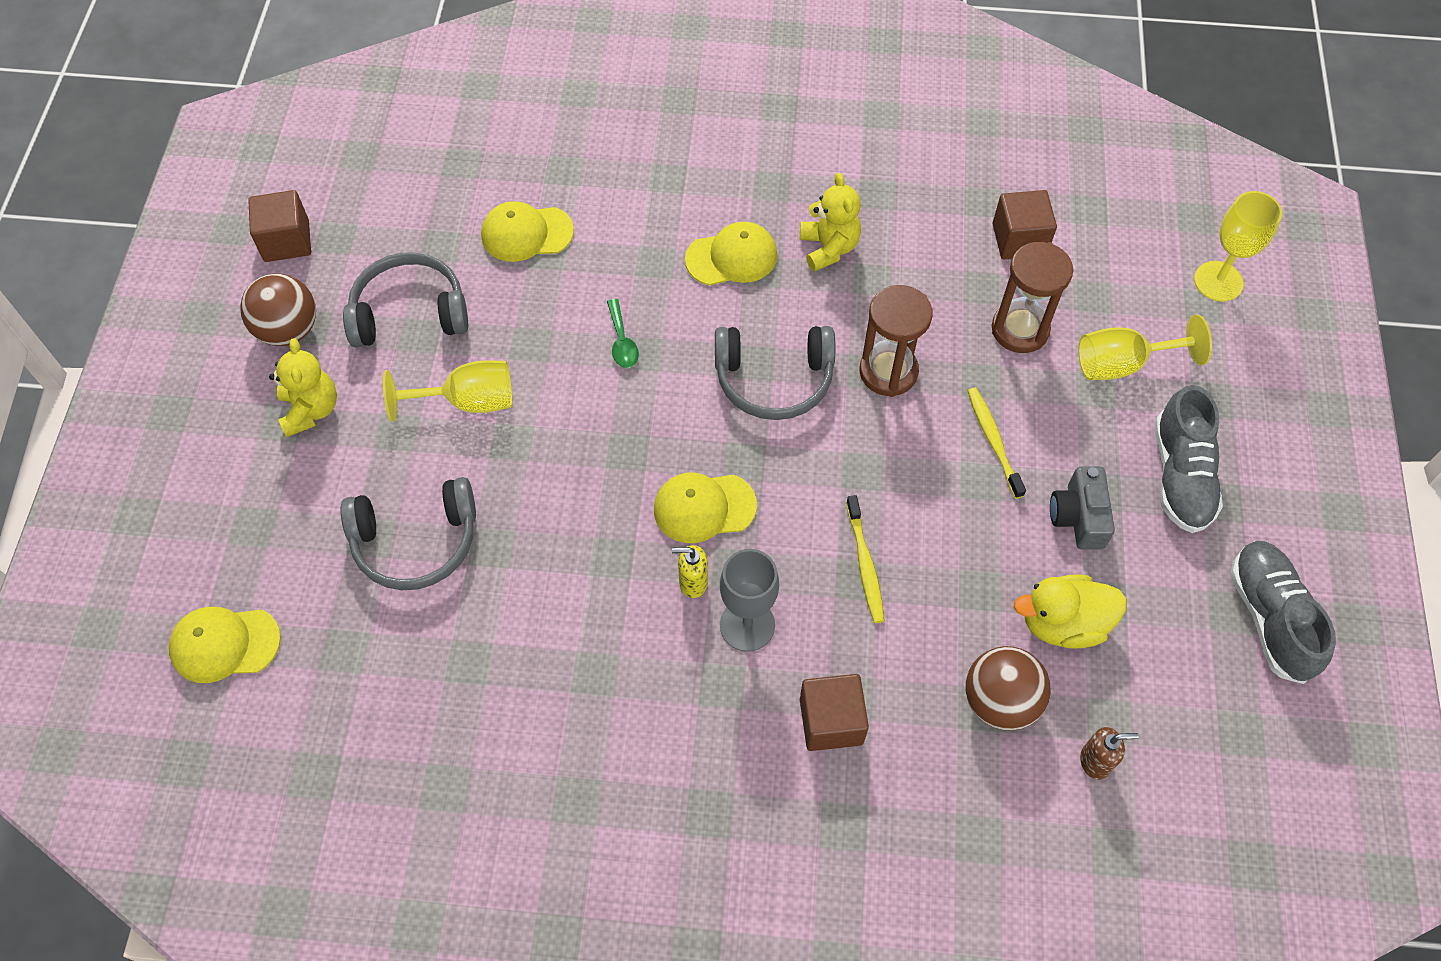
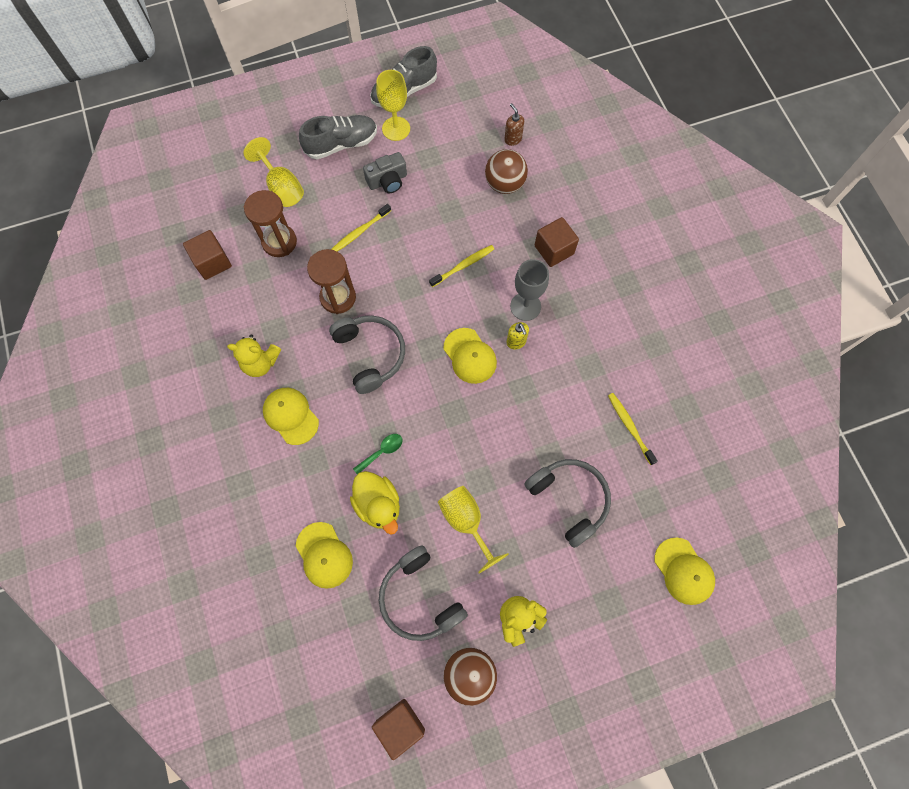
camera: 115 degrees left, 10 degrees up
(467, 682) = (629, 427): none -> yellow toothbrush
(828, 248) = (260, 363): yellow teddy bear -> yellow teddy bear turned 135 degrees counterclockwise
(1063, 623) = (450, 171): yellow duck -> yellow duck (378, 504)
(1218, 281) = (204, 158): yellow goblet -> yellow goblet (396, 129)

